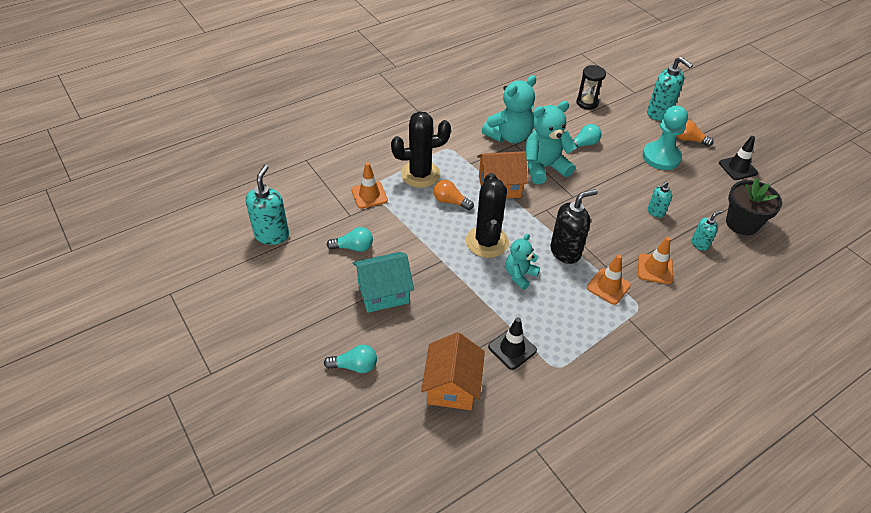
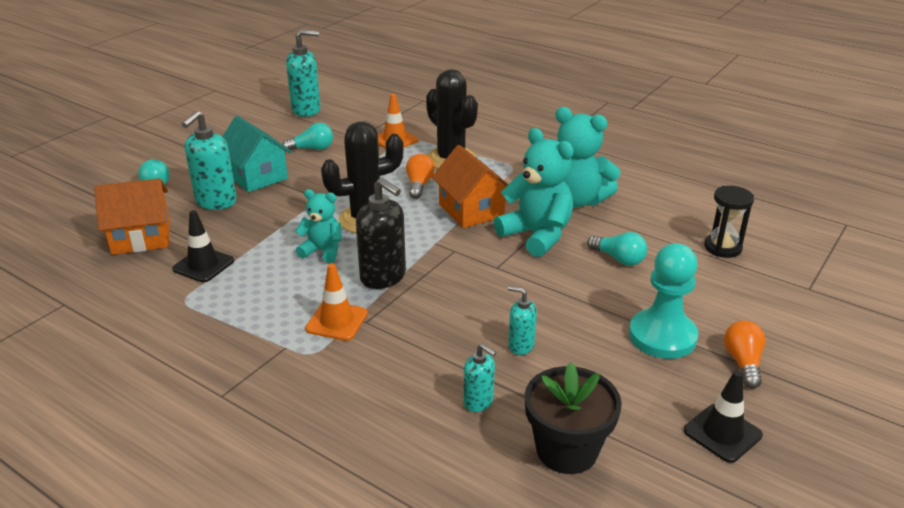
camera: 70 degrees right, 15 degrees down
(353, 247) = (312, 149): turquoise light bulb -> turquoise light bulb turned 75 degrees counterclockwise
(655, 269) = (394, 360): orange traffic cone -> none
(659, 113) = (781, 321): turquoise soap dispenser -> turquoise soap dispenser (215, 202)

